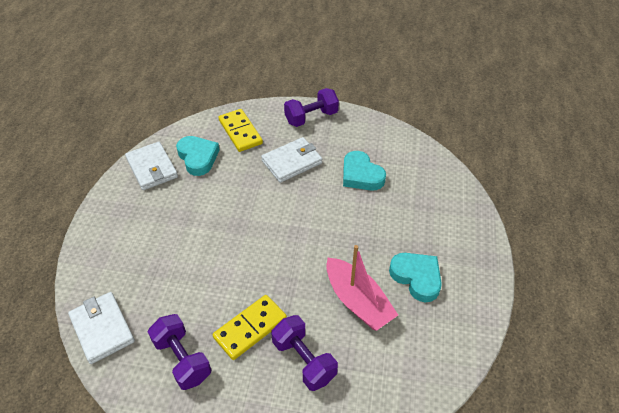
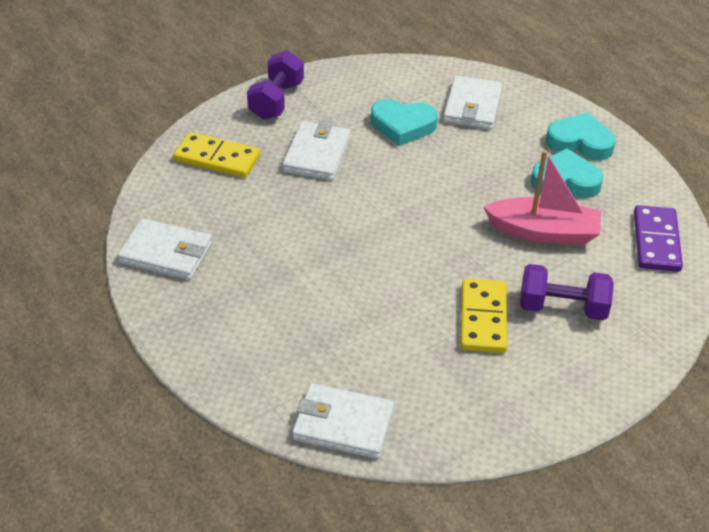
camera: 45 degrees left, 5 degrees down
(182, 359) = (458, 387): purple dumbbell -> none
(198, 157) = (205, 211): turquoise heart -> turquoise heart (580, 142)
(419, 189) = (472, 106): none -> white wallet
(424, 365) = (656, 241): none -> purple domino

